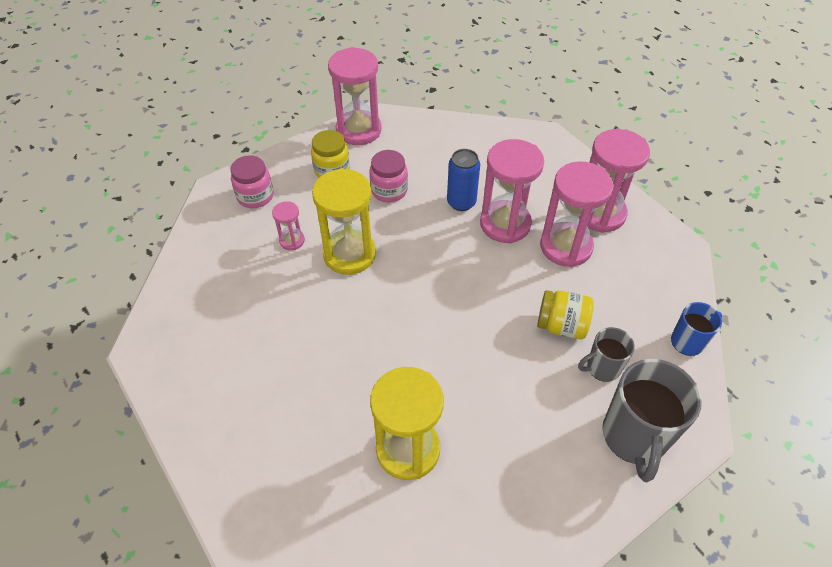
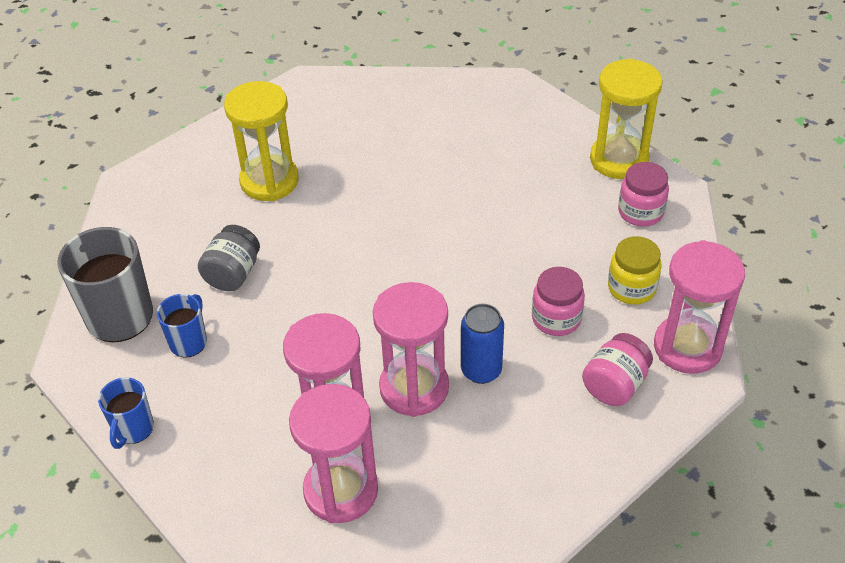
camera: 130 degrees right, 5 degrees down
(292, 241) = (551, 212): pink hourglass -> none
(349, 254) = (494, 243): yellow hourglass -> yellow hourglass (619, 160)
(414, 145) = (615, 385): none -> pink jar
(523, 391) = (233, 274): none -> grey jar
(561, 326) = (256, 344): yellow jar -> none
(602, 368) = (189, 342): grey mug -> blue mug

